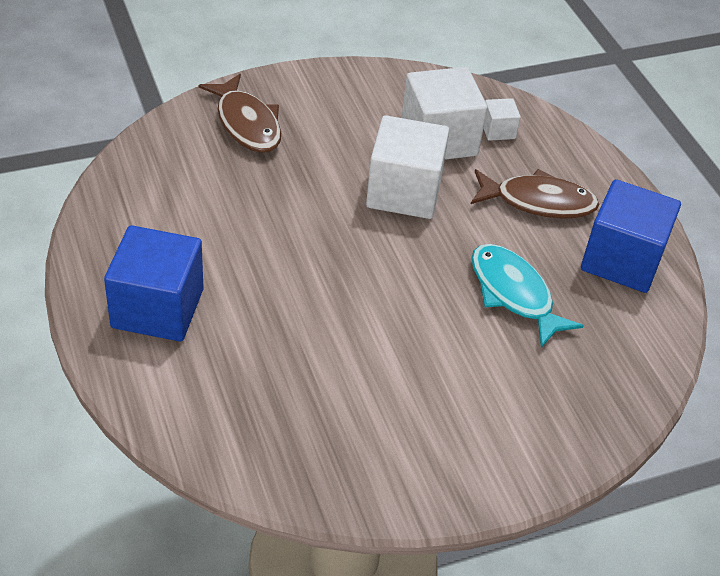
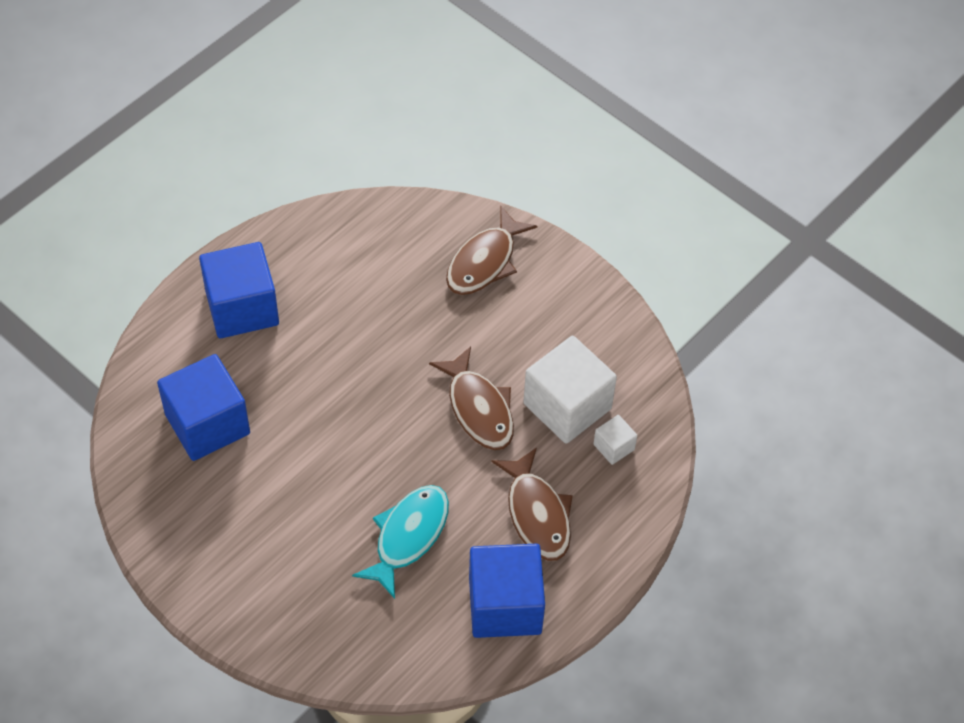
camera: 65 degrees right, 10 degrees up
(283, 394) = (207, 424): none -> blue cube
(404, 192) = (479, 408): white cube -> brown fish

